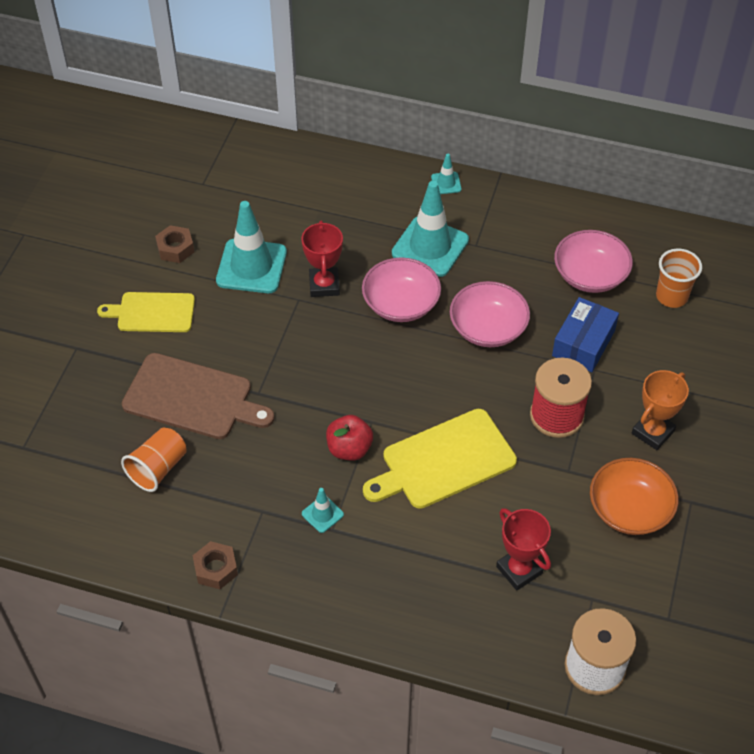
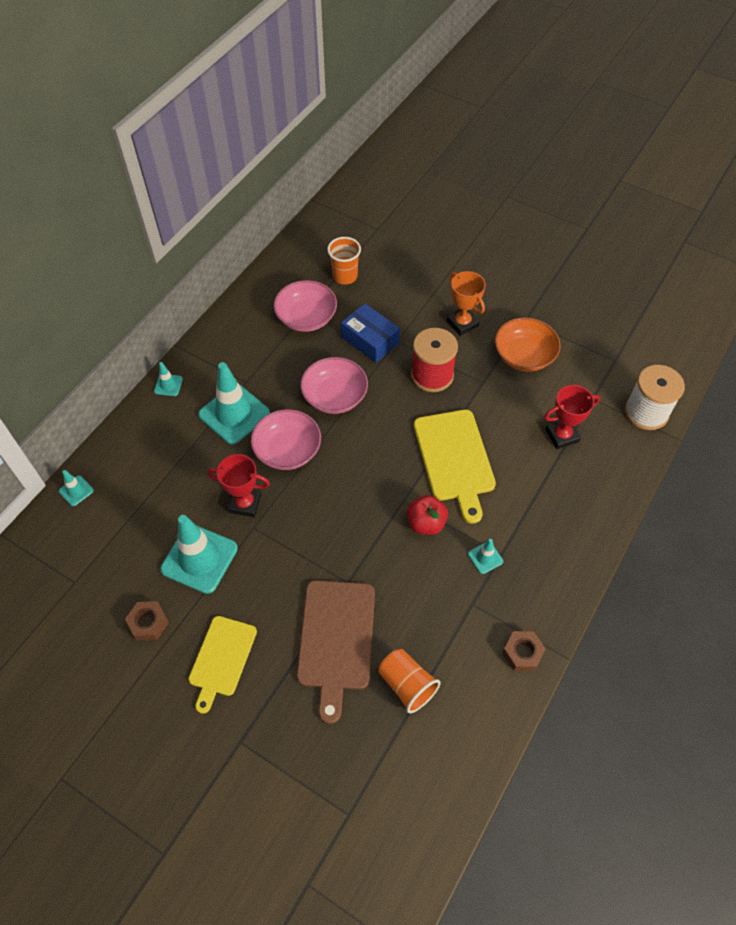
camera: 75 degrees left, 5 degrees up
(192, 398) = (336, 640): brown cutting board -> brown cutting board turned 150 degrees clockwise
(297, 154) = (76, 491): none -> turquoise traffic cone

